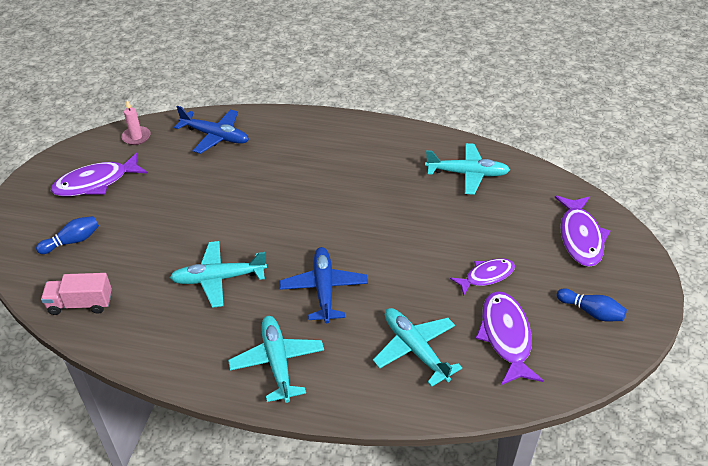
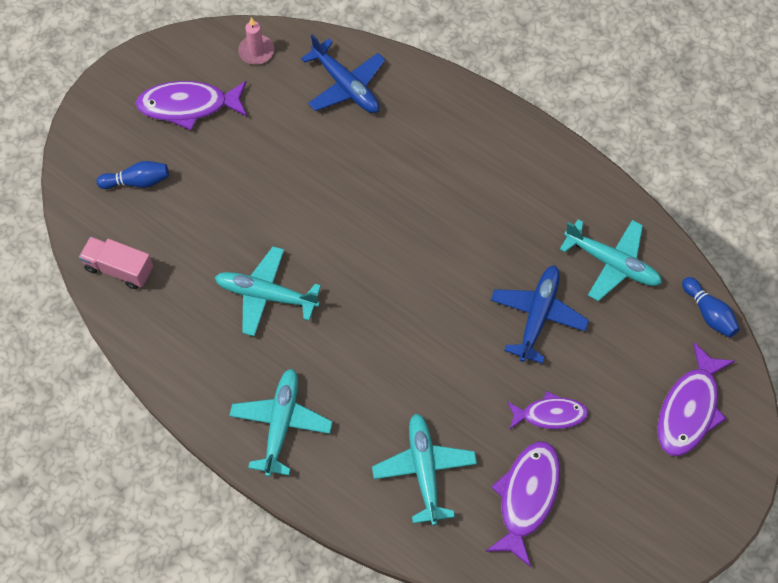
camera: 25 degrees right, 20 degrees up
(324, 289) = (368, 356): blue plane -> blue plane (537, 316)
(591, 312) = (637, 509): blue bowling pin -> blue bowling pin (709, 313)

